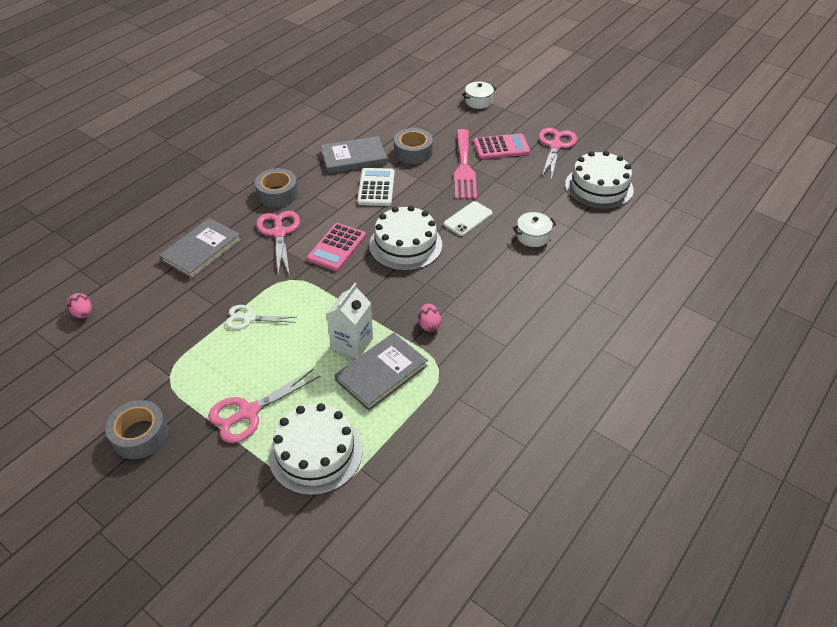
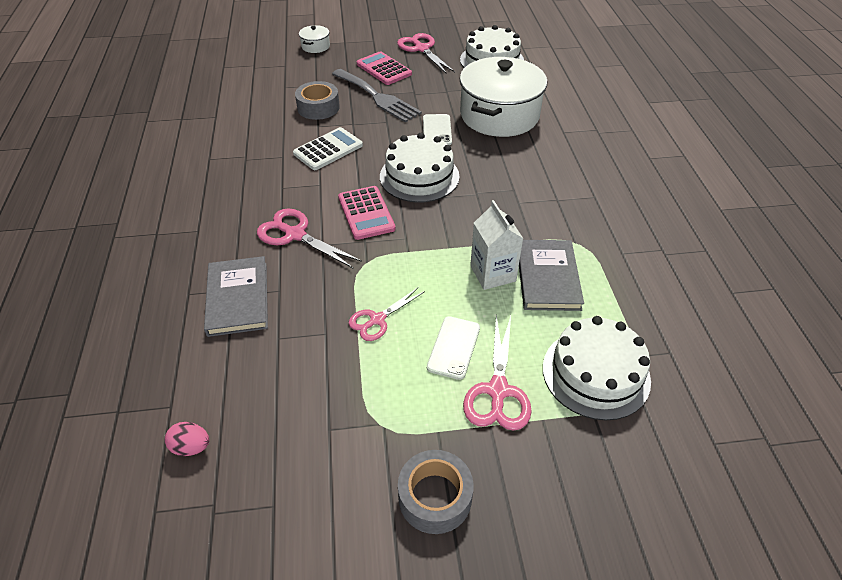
camera: 45 degrees left, 0 degrees up
(249, 318) = (377, 319): white scissors -> pink scissors
(263, 368) = (453, 347): none -> white phone
(277, 194) = (242, 205): grey tape -> none
(354, 157) = (271, 138): grey book -> none
(376, 187) = (328, 149): white calculator -> white calculator turned 90 degrees clockwise
(429, 325) = (526, 219): pink egg -> none
(464, 168) = (377, 97): pink fork -> grey fork
(501, 147) = (384, 69): pink calculator -> pink calculator turned 75 degrees counterclockwise
(532, 236) = (499, 115): white pot -> white pot, size x2.41

